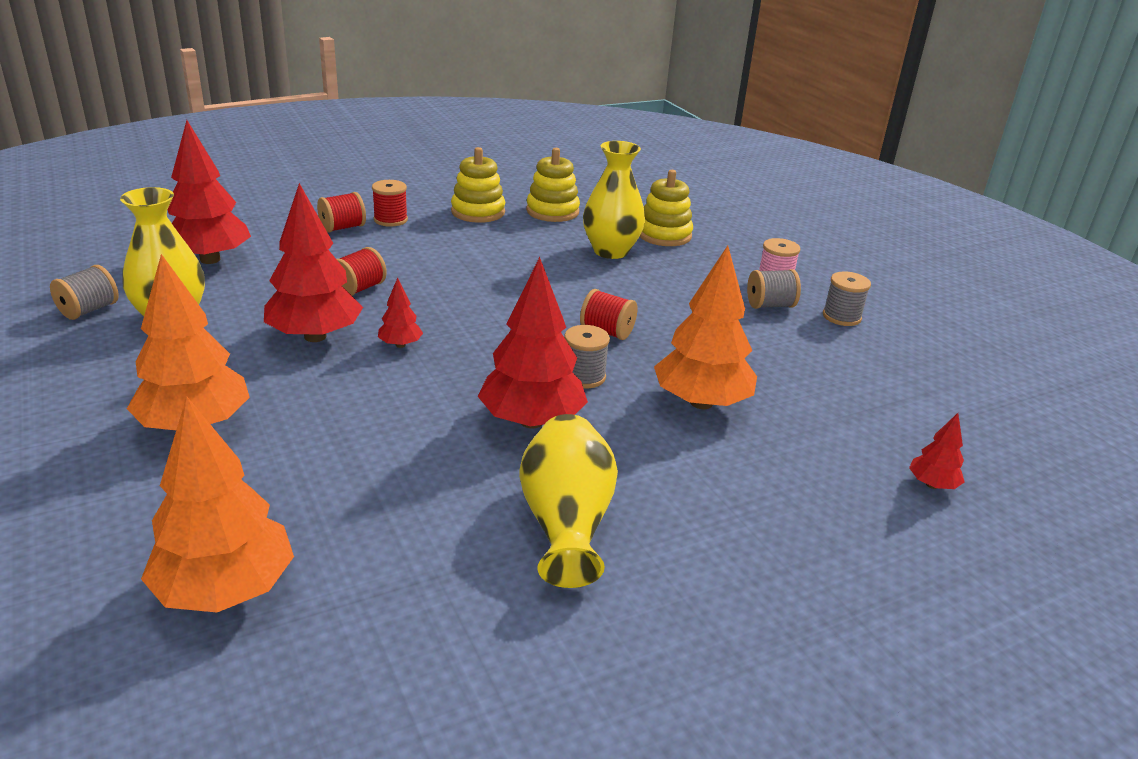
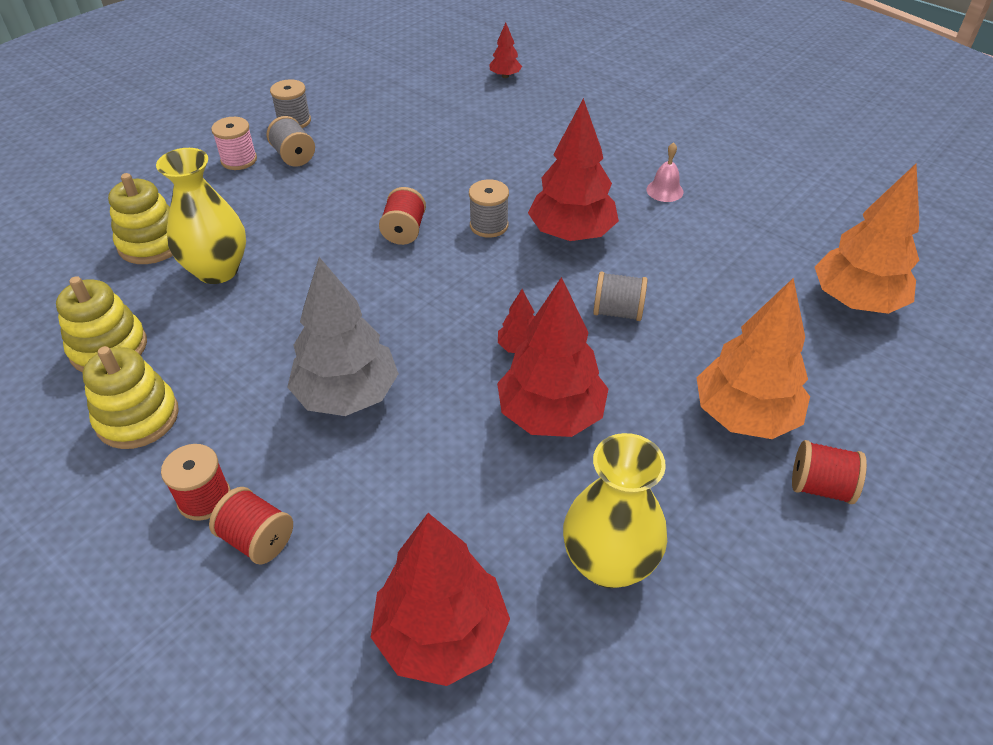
camera: 110 degrees left, 15 degrees up
(89, 310) = (654, 670): grey spool -> grey spool (617, 312)
(358, 289) = (428, 432): red spool -> red spool (820, 487)
(426, 270) = (347, 395): none -> grey tree
(566, 523) = (664, 190): yellow vase -> pink bell
(701, 402) = (481, 165): orange tree -> none

